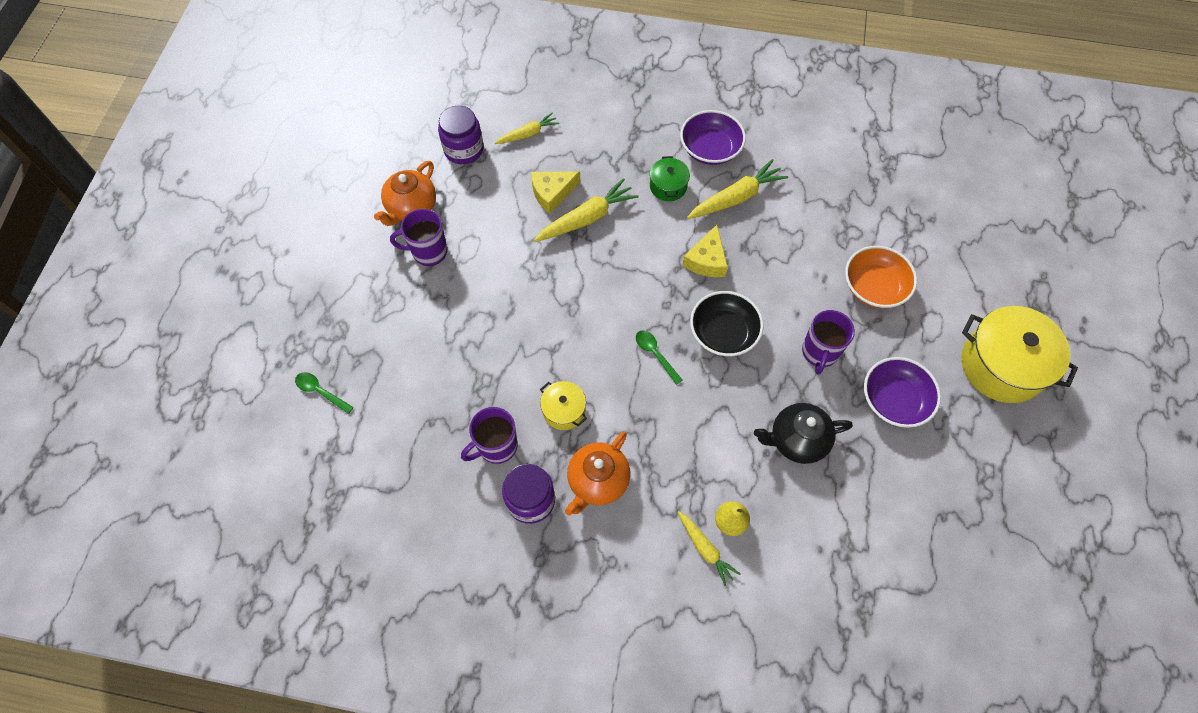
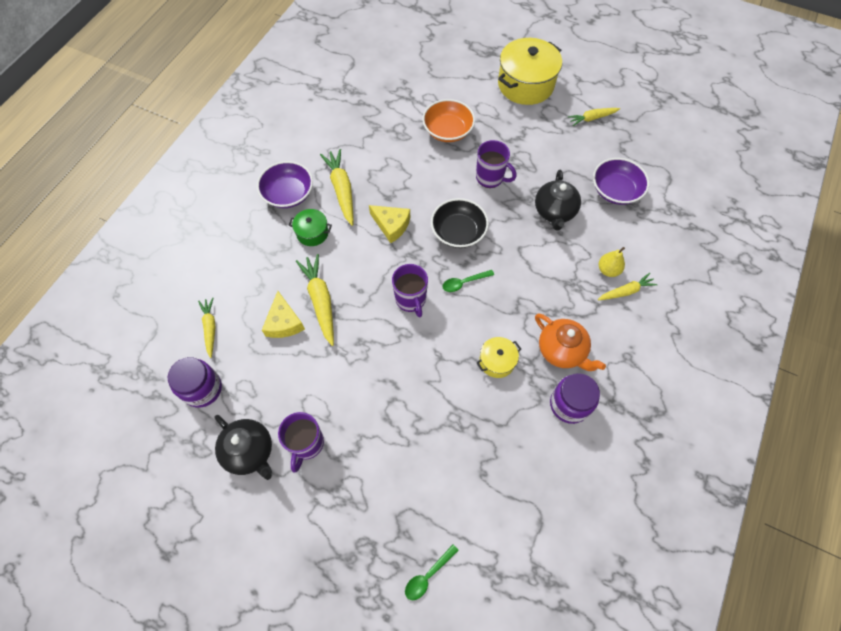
camera: 75 degrees left, 0 degrees up
(411, 207) = (250, 451): orange teapot -> black teapot
(496, 446) = (517, 422): purple mug -> purple mug (411, 300)
(894, 400) = (537, 148): purple bowl -> purple bowl (615, 190)
(982, 466) = (592, 118): none -> yellow carrot

